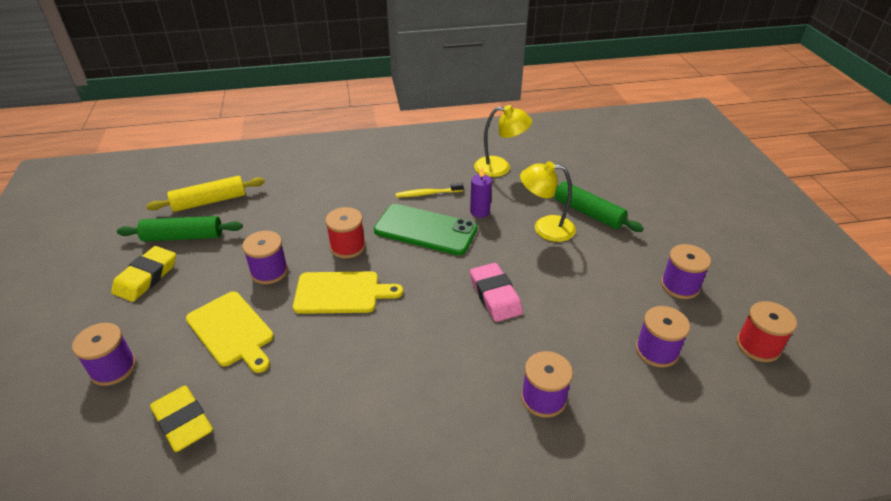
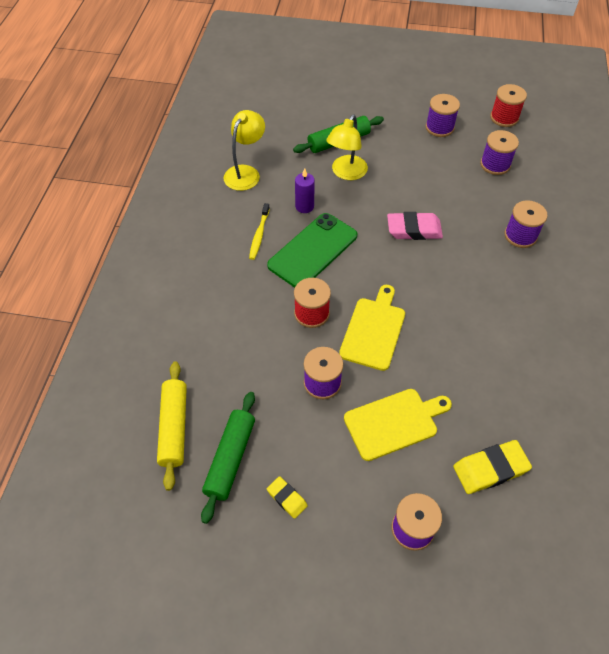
camera: 70 degrees left, 15 degrees up
(146, 277) = (287, 498): yellow eraser -> yellow eraser, size x0.57

